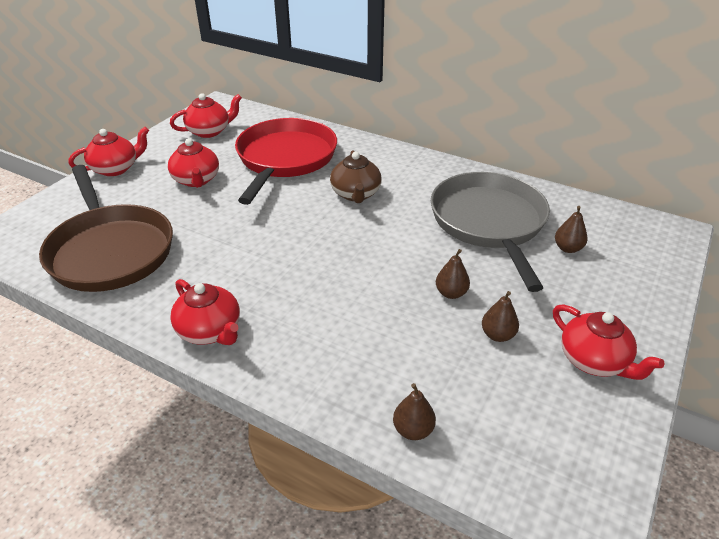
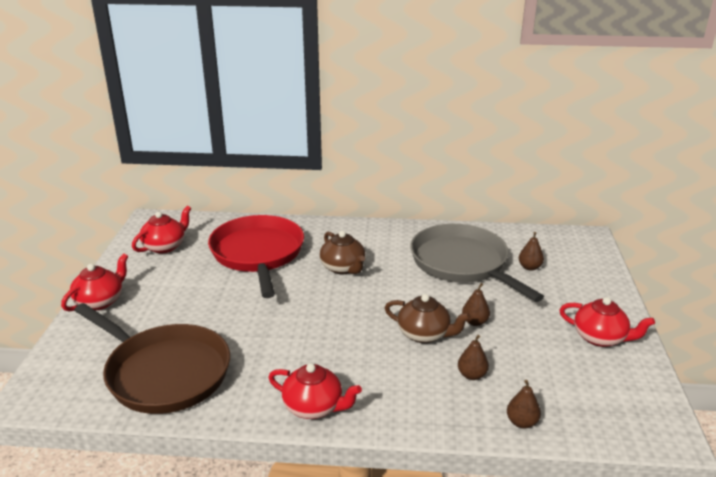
camera: 25 degrees left, 10 degrees down
(196, 180) = (191, 292): red teapot -> none
(384, 290) = (424, 334): none -> brown teapot
(497, 335) = (528, 341): brown pear -> brown pear (472, 375)

